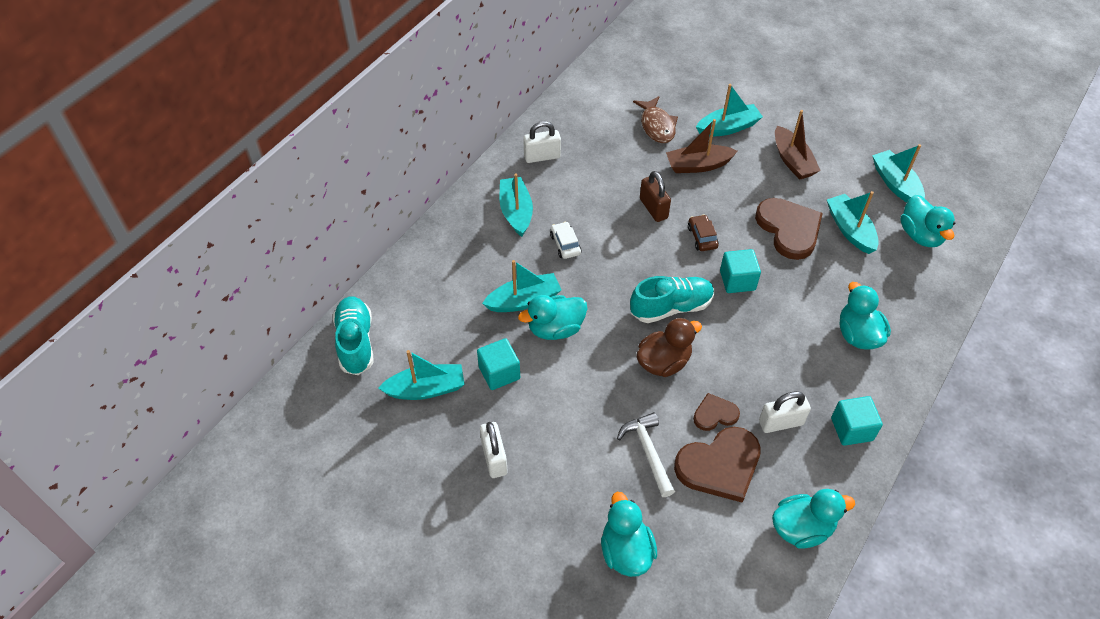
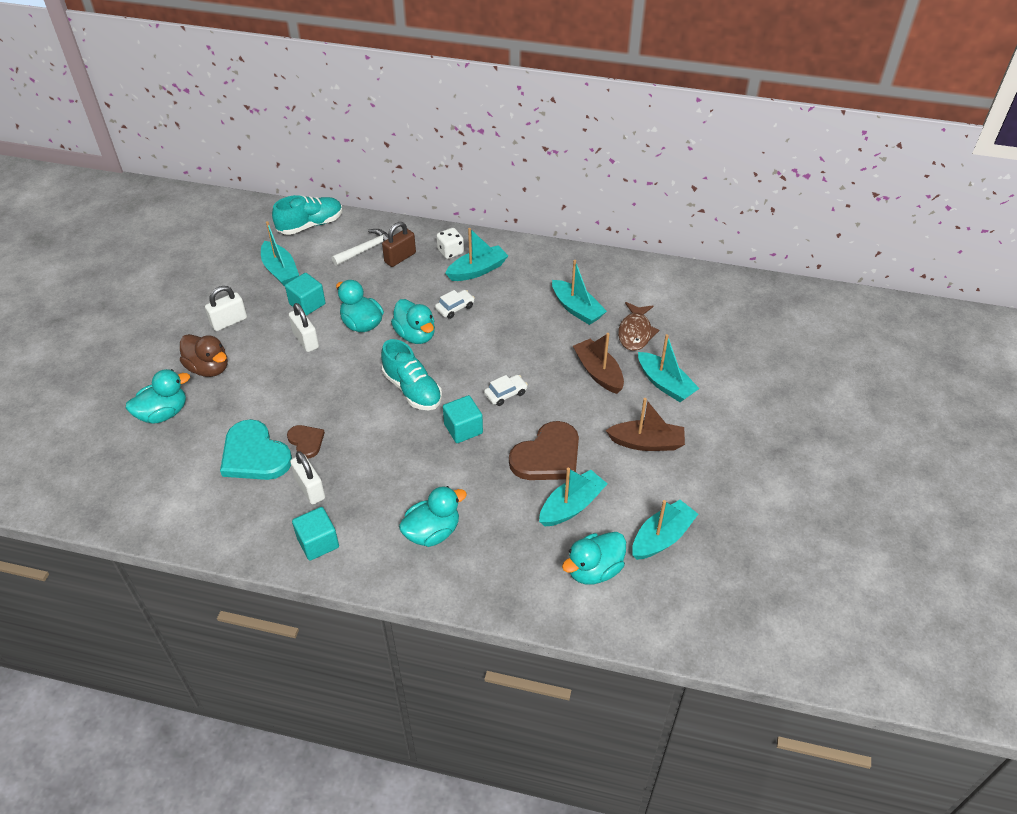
camera: 70 degrees right, 5 degrees down
(475, 226) = (450, 252): none -> white dice
(524, 300) = (384, 299): turquoise boat -> turquoise boat (576, 309)
(542, 156) = (550, 269): white padlock -> white padlock (306, 340)
(648, 452) = (256, 407): white hammer -> white hammer (366, 249)
(653, 208) = (525, 353): brown padlock -> brown padlock (400, 258)
(657, 126) = (635, 332): brown fish -> brown fish turned 45 degrees counterclockwise
(663, 362) = (350, 397): brown duck -> brown duck (208, 368)
(702, 237) = (505, 394): brown car -> white car
(720, 466) = (254, 455): brown heart -> turquoise heart
(792, 161) = (646, 443): brown boat -> brown boat turned 135 degrees counterclockwise
(802, 528) = (205, 521): turquoise duck -> turquoise duck (415, 335)

